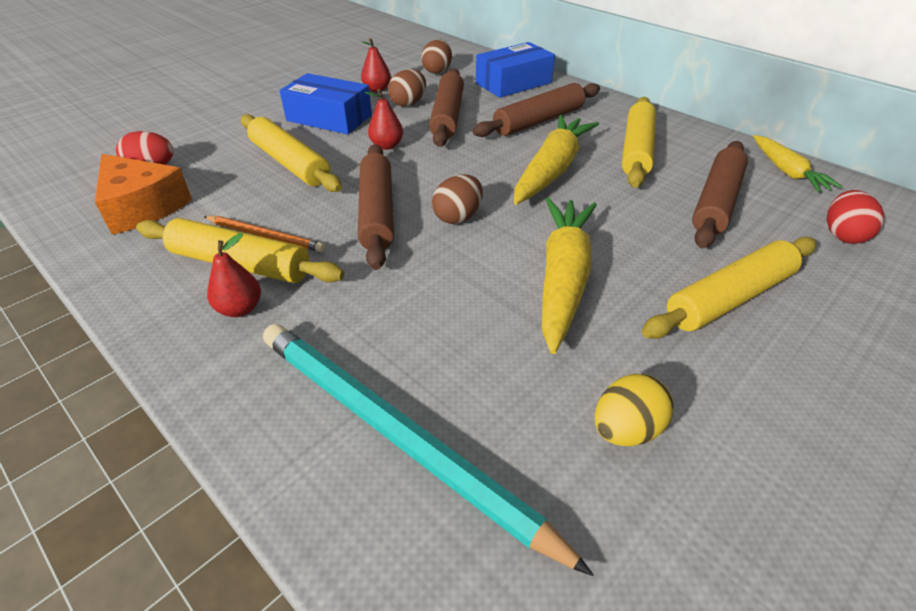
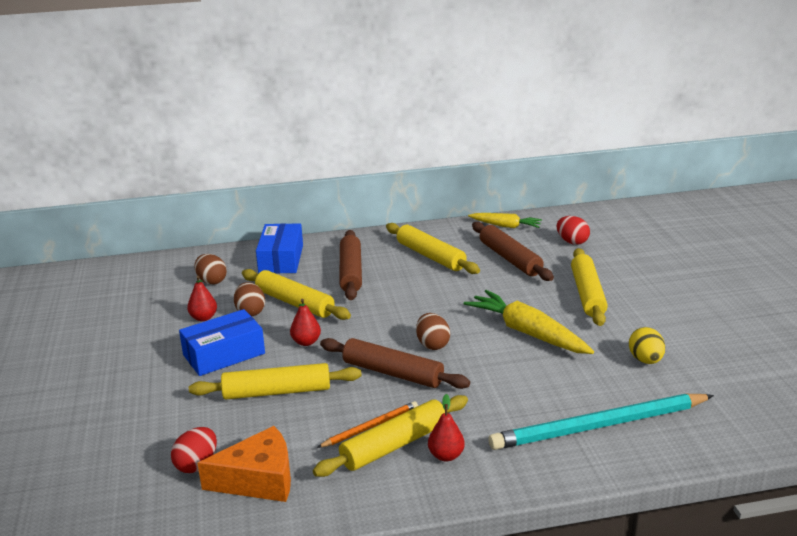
camera: 55 degrees left, 15 degrees down
(447, 116) = (294, 303): brown rolling pin -> yellow rolling pin
(552, 170) = (418, 292): yellow carrot -> none

